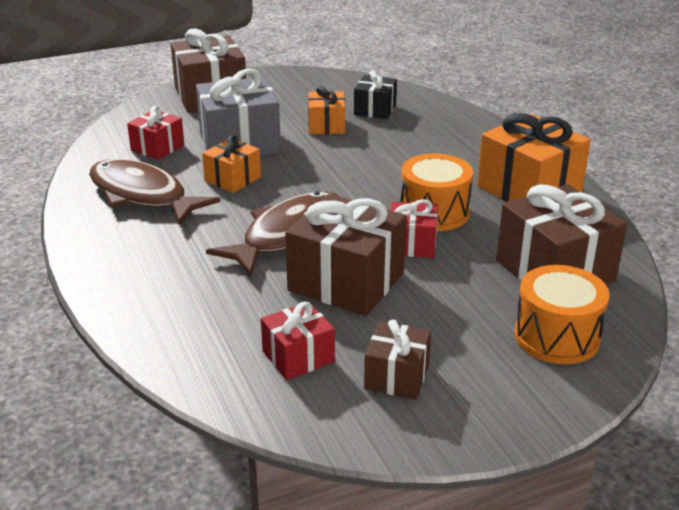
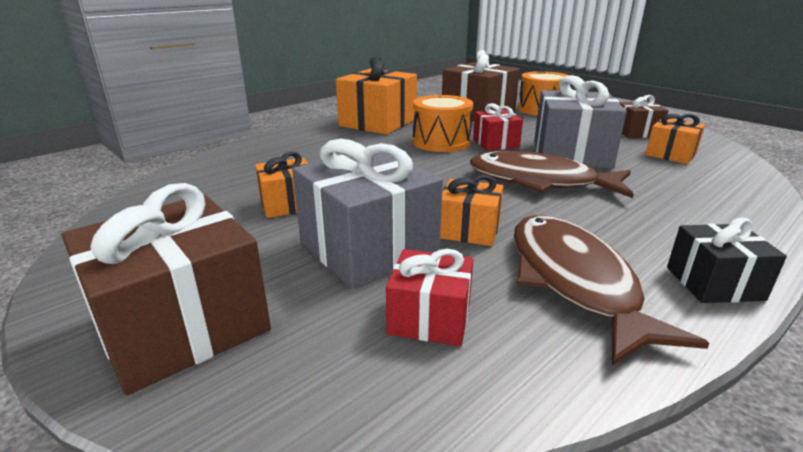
camera: 110 degrees left, 5 degrees down
(142, 195) = (574, 281): brown fish -> brown fish turned 150 degrees clockwise
(298, 357) = (670, 154): red gift -> orange gift
(346, 281) = (571, 154): brown gift -> grey gift
(375, 110) = (233, 186): black gift -> black gift (714, 283)

